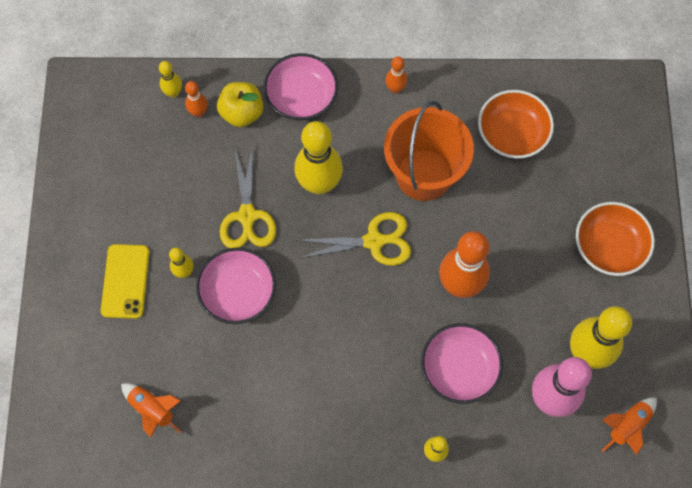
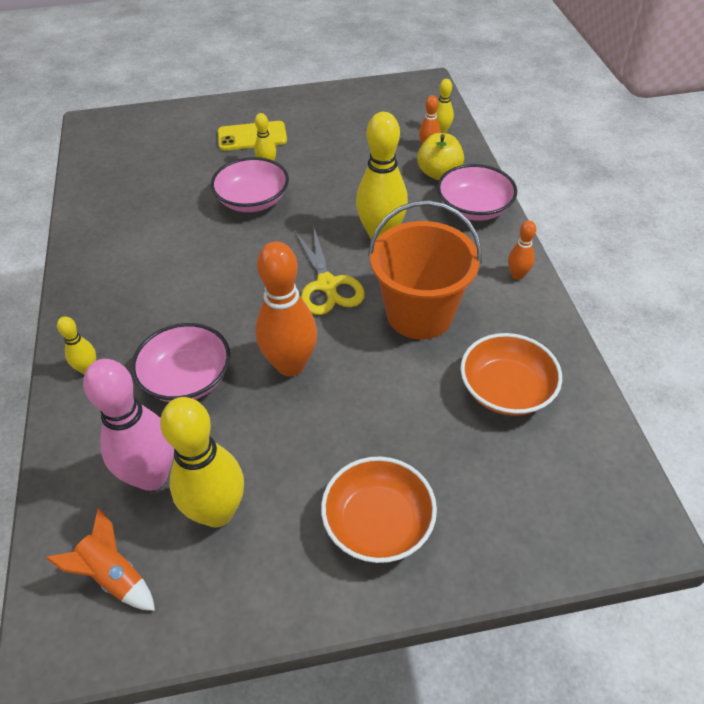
camera: 80 degrees right, 20 degrees down
(153, 409) = (136, 170): orange rocket -> none
(247, 216) = (331, 193): yellow scissors -> none

